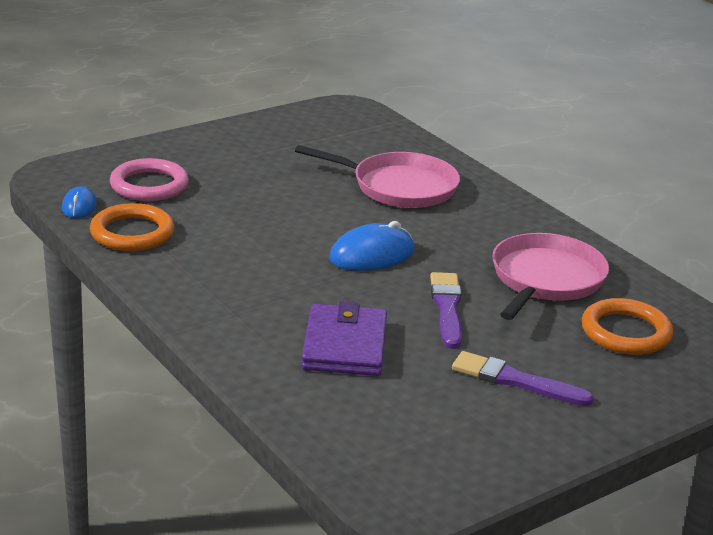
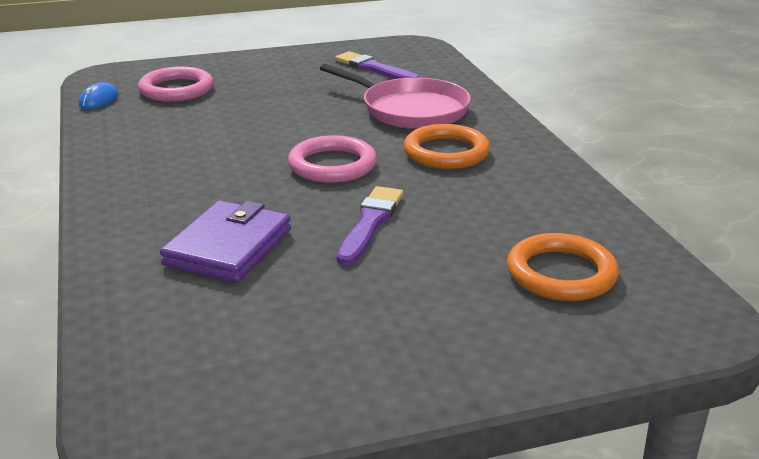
camera: 20 degrees right, 0 degrees up
(132, 233) = (122, 125): orange ring -> orange ring (446, 152)
(372, 255) = (332, 165): blue mouse -> pink ring
(515, 380) = (388, 309): purple brush -> purple brush (374, 69)
(545, 279) = (503, 207): pink pan -> none

